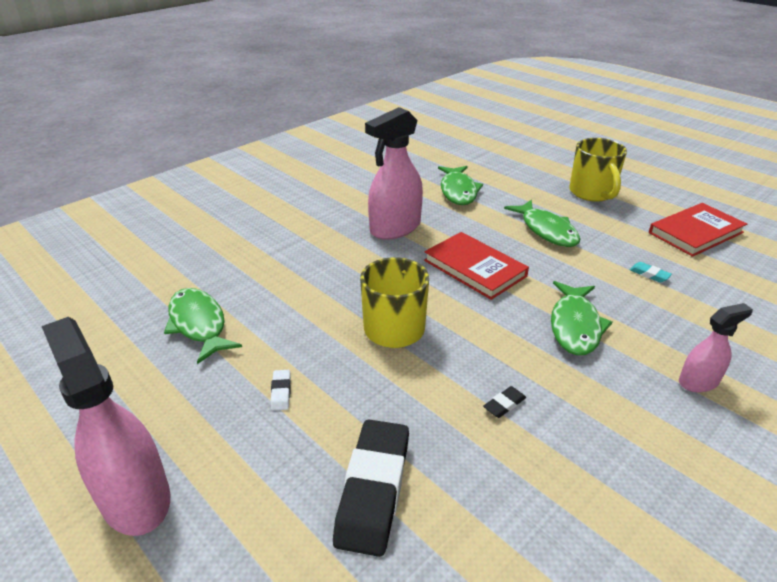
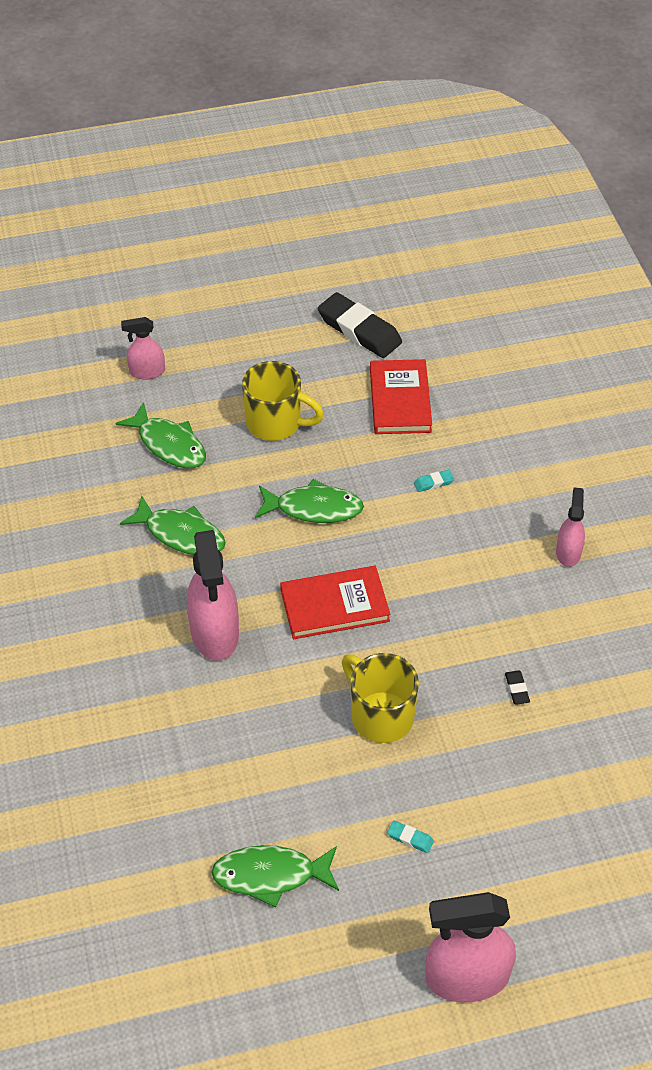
camera: 60 degrees left, 15 degrees up
(281, 392) = (410, 838): white eraser -> turquoise eraser
(373, 489) = (546, 816): black eraser -> black eraser (359, 330)
(560, 143) = (147, 372): none -> pink spray bottle
(575, 326) = (462, 584): green fish -> green fish (169, 444)

